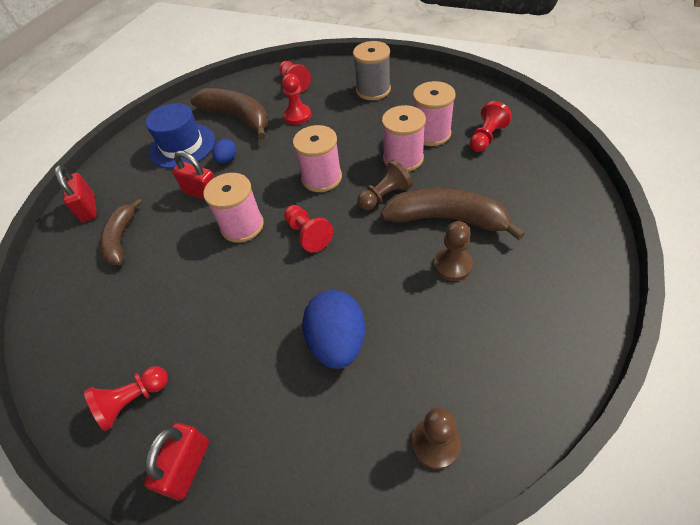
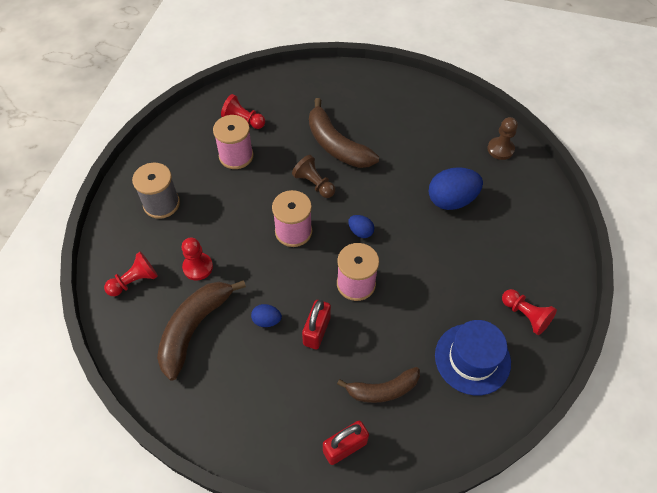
camera: 105 degrees left, 5 degrees up
(182, 146) = (242, 377): blue hat -> blue hat (472, 359)
(188, 467) = (553, 267): red padlock -> none
(308, 234) = (360, 232): red pawn -> blue egg
(403, 158) = (268, 174): pink spool -> none
(447, 219) = (336, 145): brown banana -> brown banana turned 45 degrees counterclockwise
(452, 265) = (379, 142): brown pawn -> none

